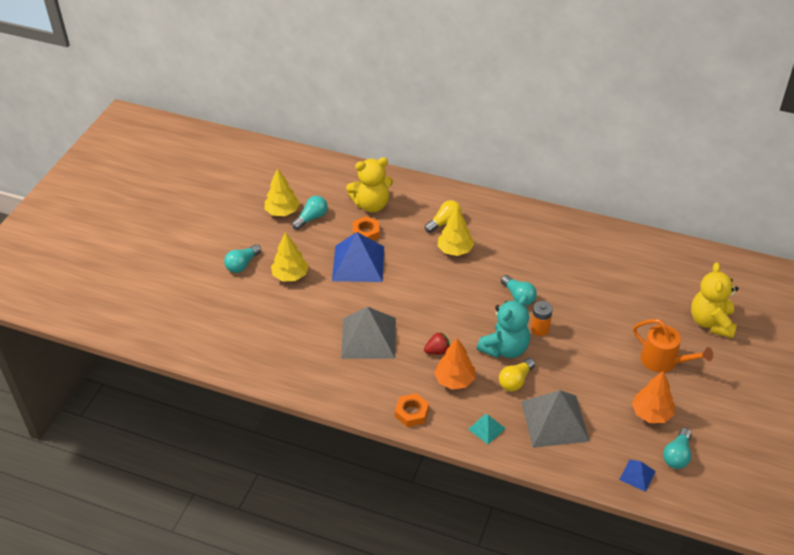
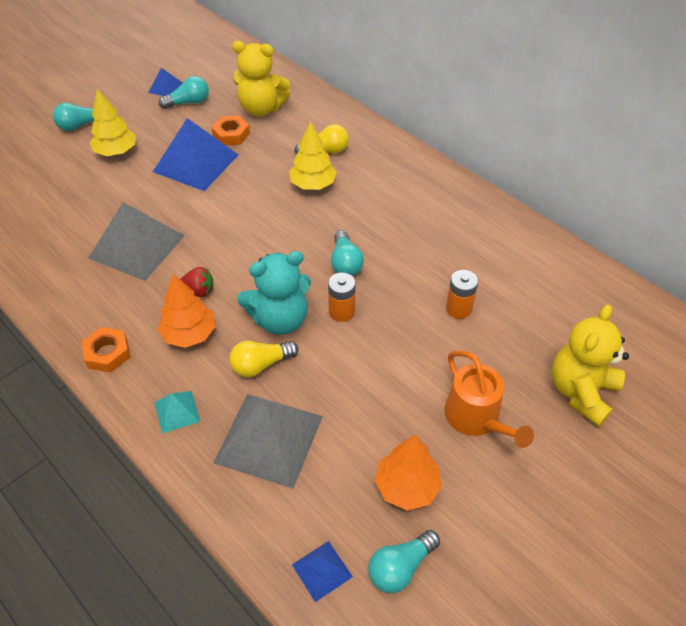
camera: 25 degrees right, 5 degrees up
(282, 212) = (165, 87): yellow tree -> blue pyramid
(609, 300) = (458, 309): none -> orange battery

